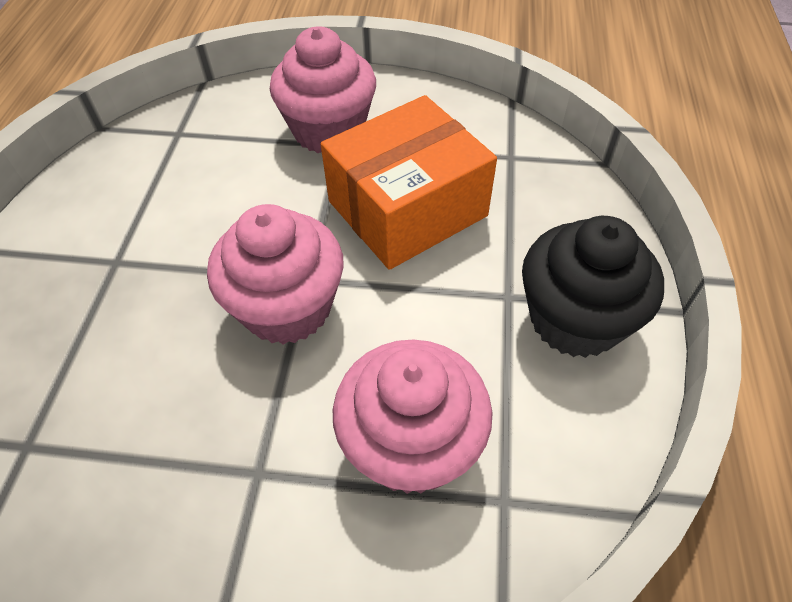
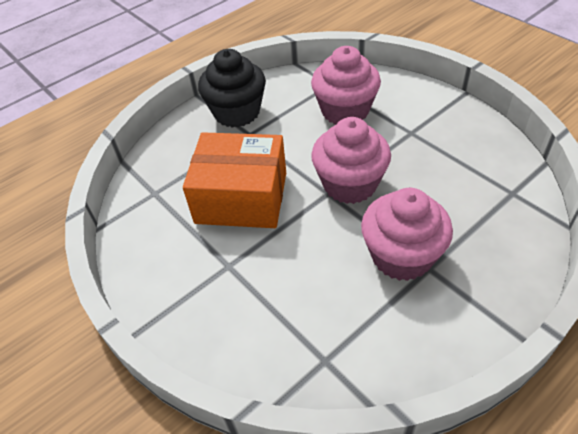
camera: 135 degrees left, 5 degrees down
(329, 130) = (223, 282): pink cupcake -> pink cupcake (401, 256)

